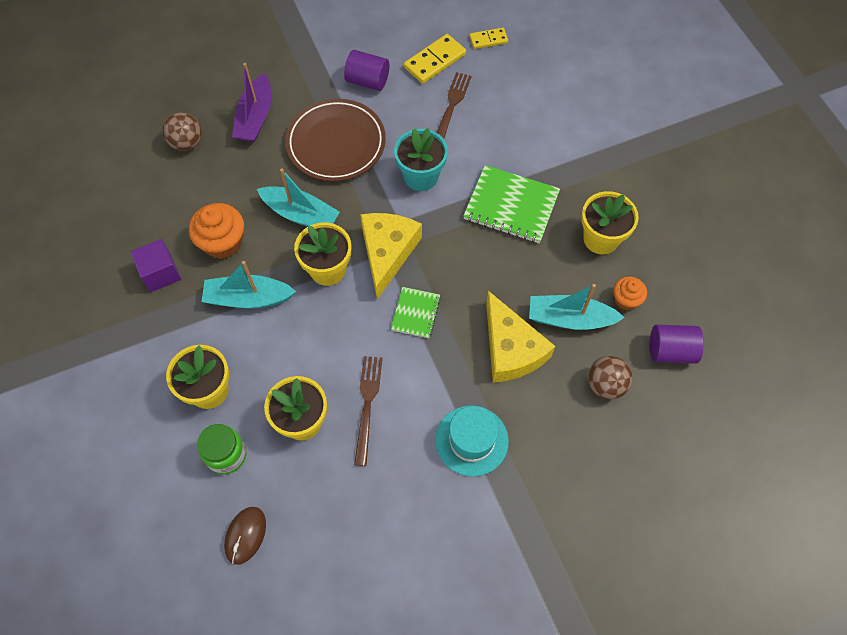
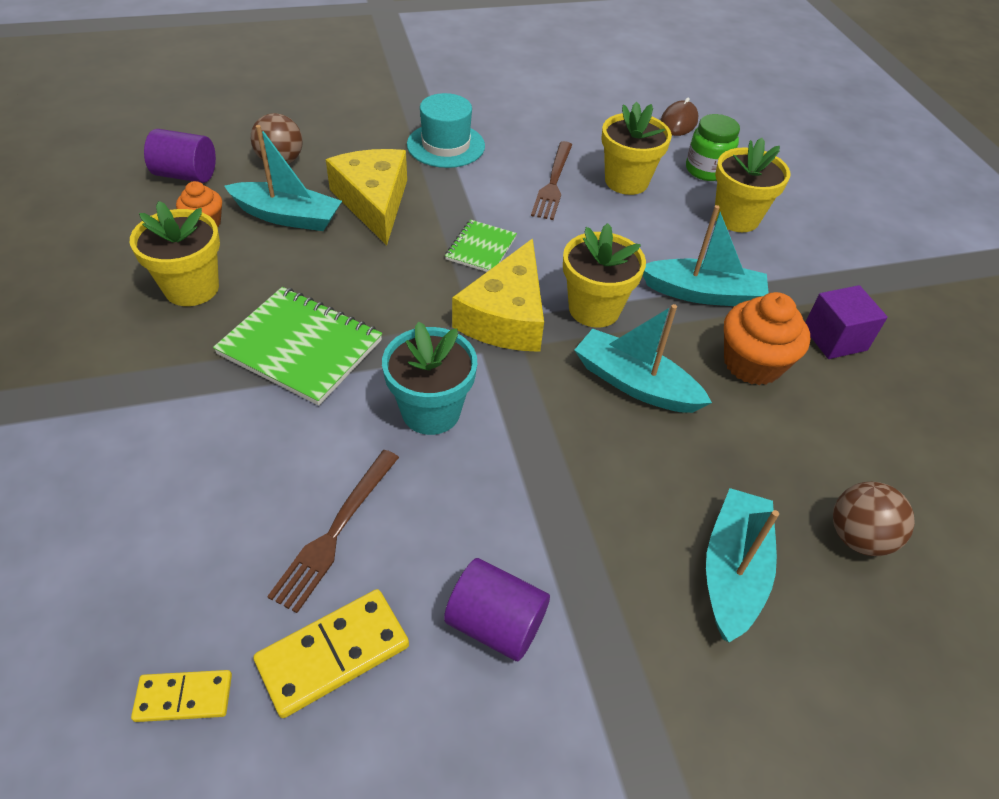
camera: 175 degrees left, 15 degrees down
(255, 117) = (733, 571): purple boat -> turquoise boat
(336, 143) = (572, 492): brown plate -> none

